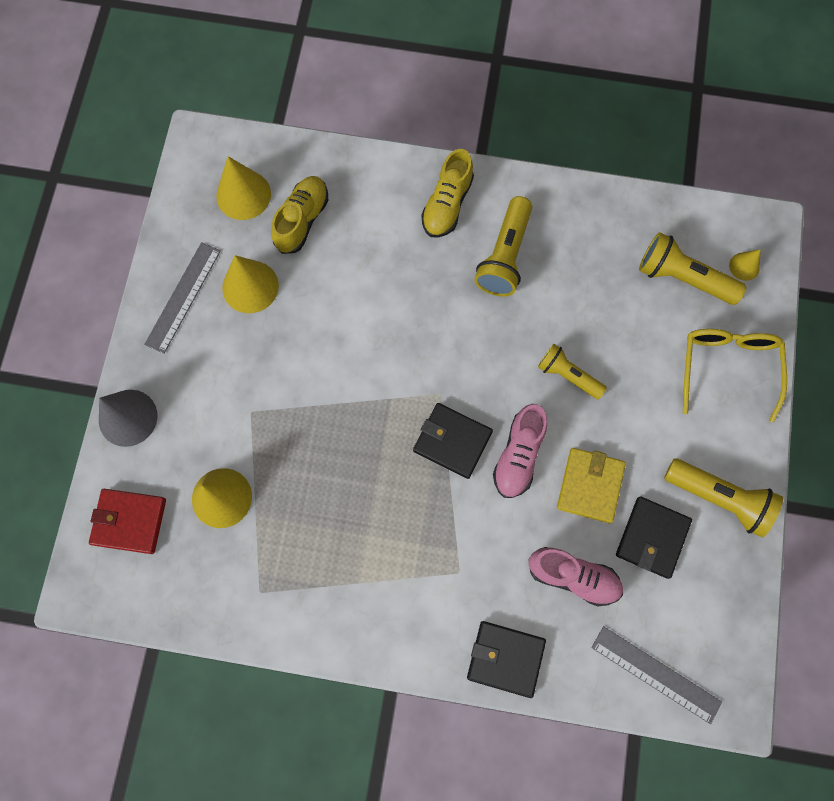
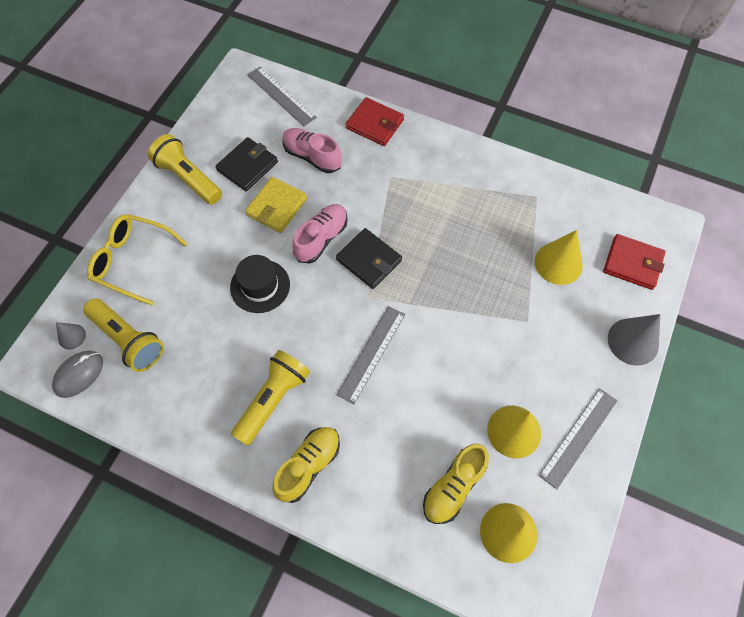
camera: 165 degrees left, 10 degrees down
(417, 329) = (371, 354): none -> grey ruler
(505, 658) = (375, 124): black wallet -> red wallet
(568, 375) = (260, 286): yellow flashlight -> black hat
(713, 231) = (79, 374): none -> grey mouse
(727, 367) = (132, 261): yellow glasses -> yellow glasses turned 90 degrees clockwise
(744, 266) = (72, 336): yellow cone -> grey cone

